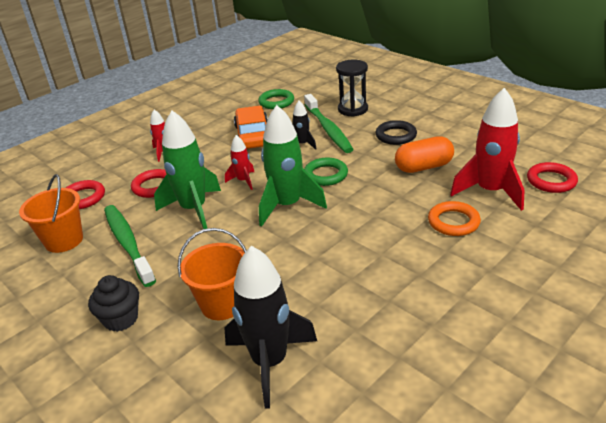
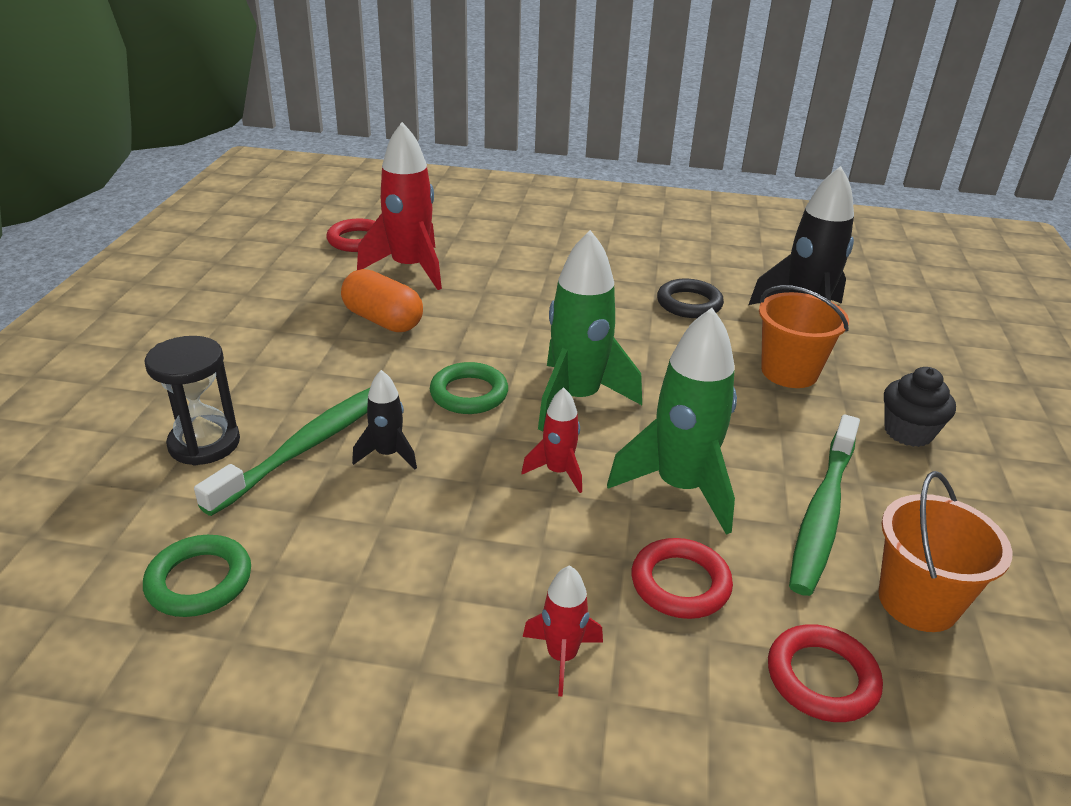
camera: 130 degrees left, 0 degrees up
(253, 136) = (393, 539): orange car -> none
(396, 136) = (297, 365): black ring -> black ring (689, 303)
(453, 222) = (493, 277): orange ring -> none

